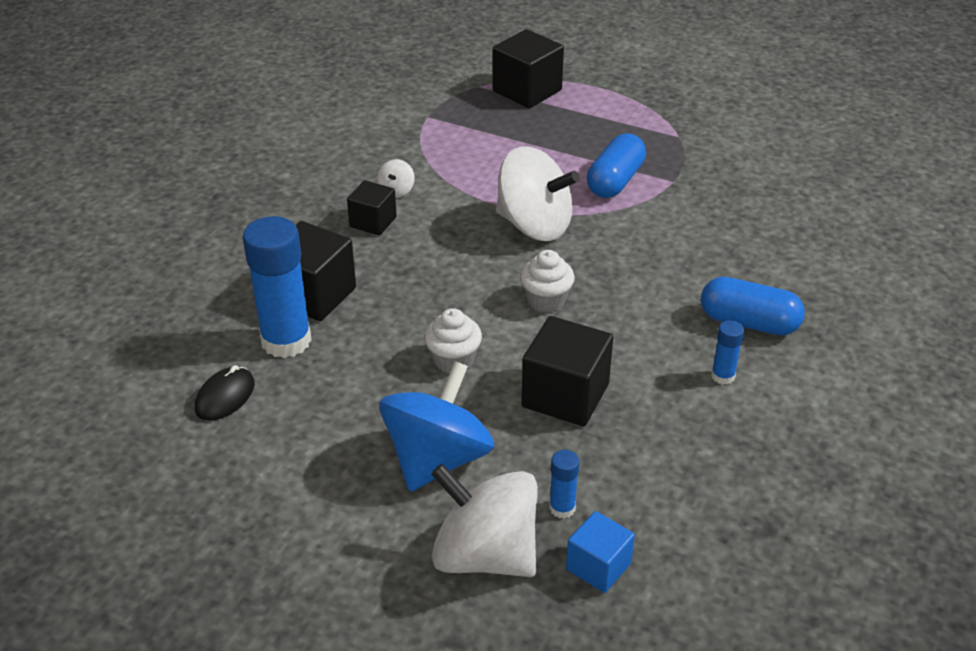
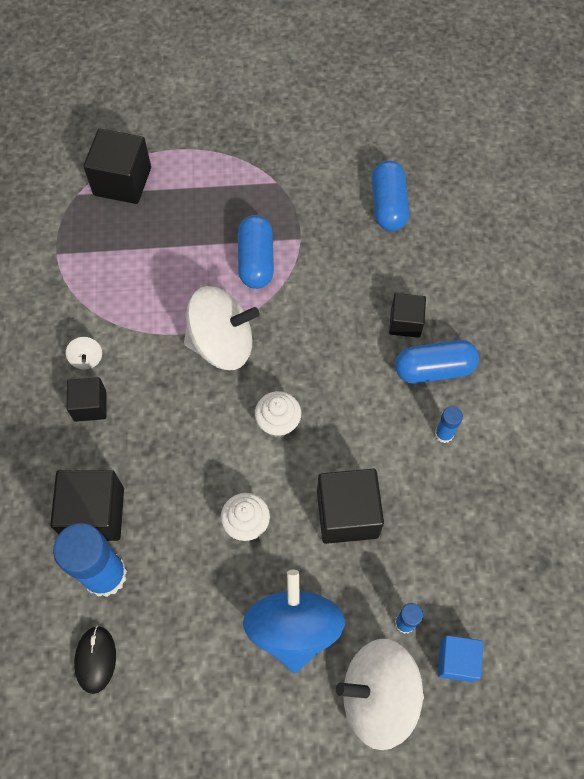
camera: 30 degrees left, 25 degrees up
(742, 277) = (405, 322): none -> black cube
(787, 188) = (388, 205): none -> blue capsule

